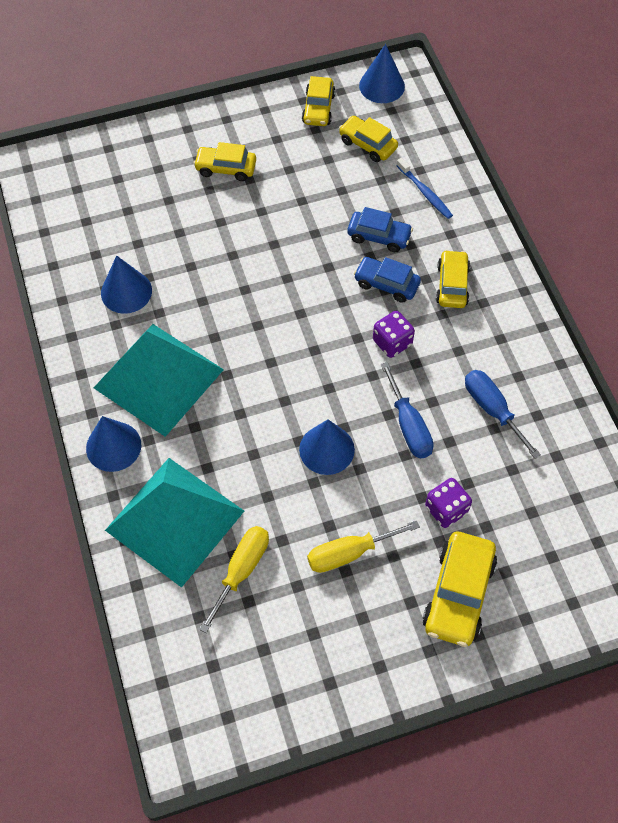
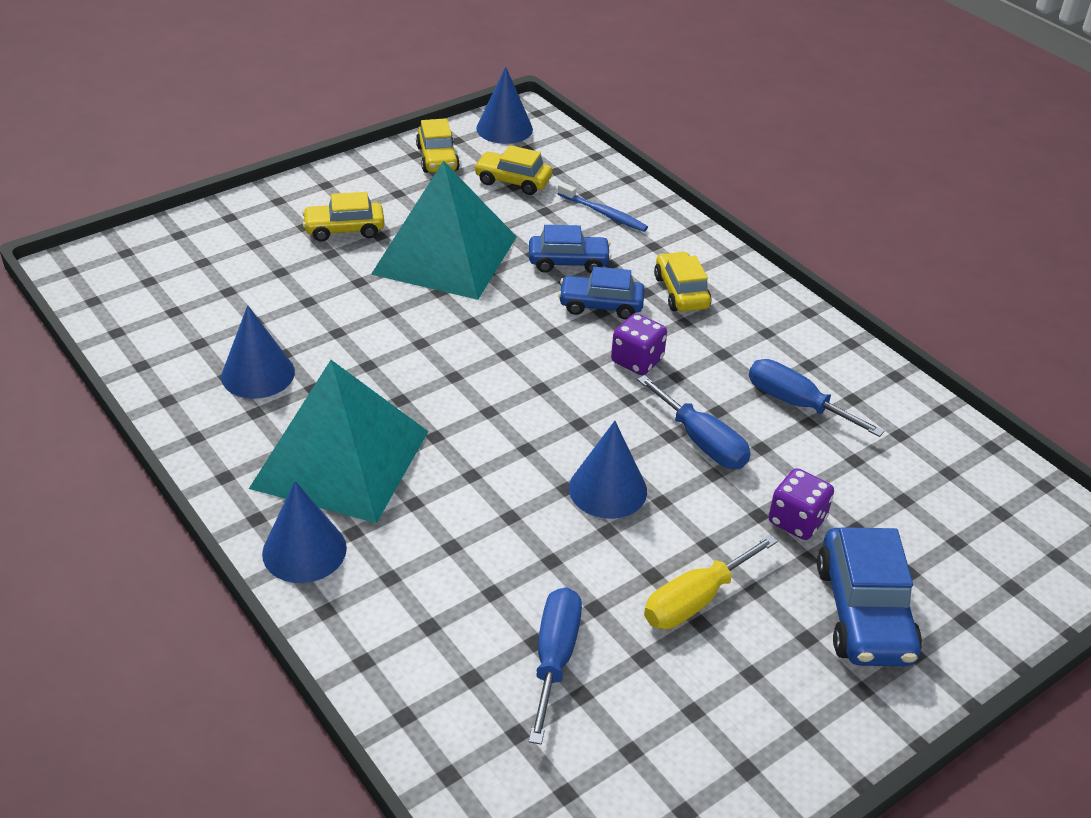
camera: 20 degrees left, 20 degrees down
(175, 520) = (431, 619): turquoise pyramid -> turquoise pyramid (445, 255)
(241, 570) = (554, 658): yellow screwdriver -> blue screwdriver
(458, 594) = (864, 612): yellow car -> blue car

